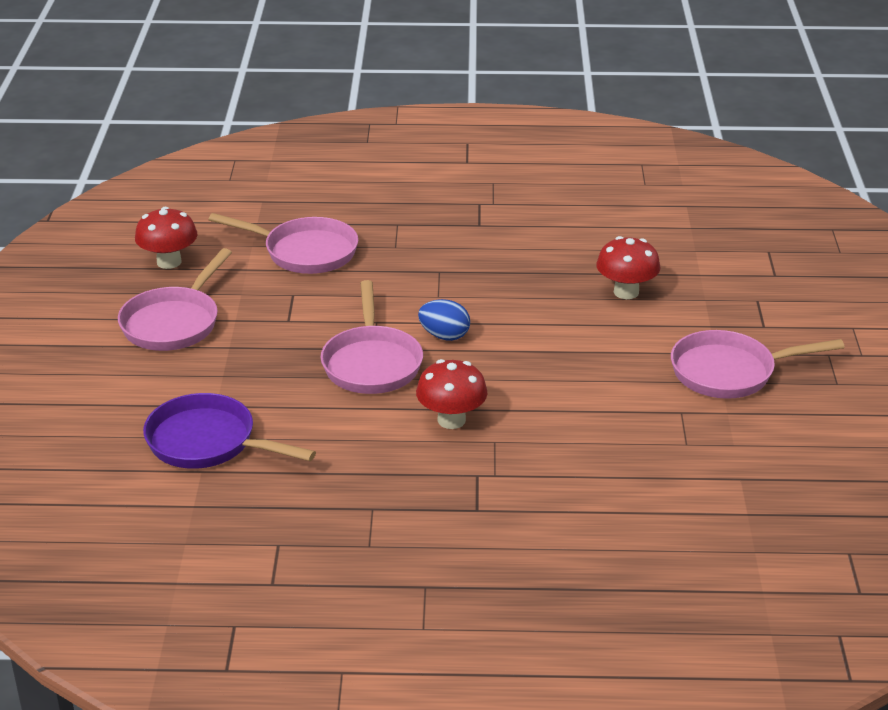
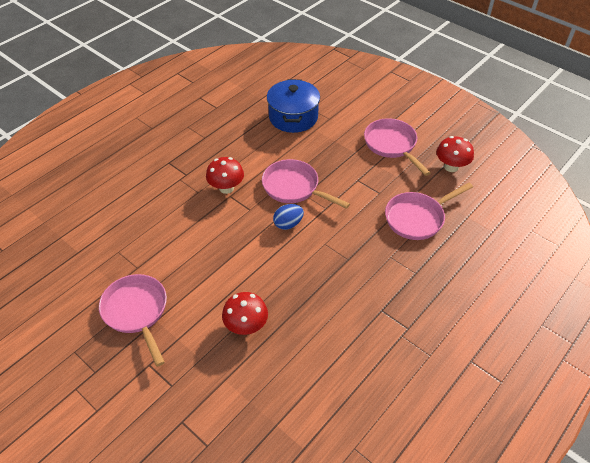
camera: 130 degrees right, 15 degrees up
(208, 442) = (293, 117): purple pan -> blue pot
(729, 372) = (137, 312): pink pan -> pink pan turned 60 degrees counterclockwise

